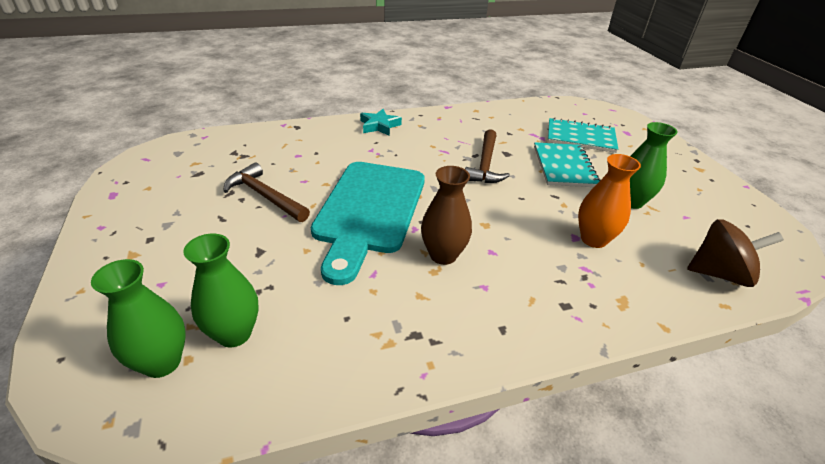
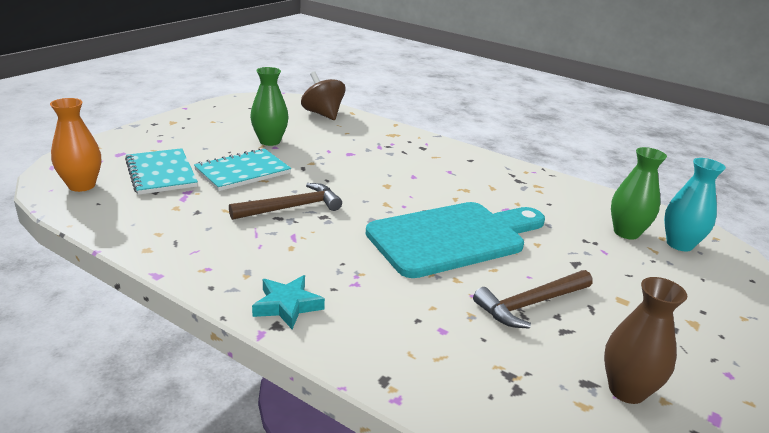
camera: 130 degrees left, 10 degrees down
(162, 362) = (679, 244): green vase -> turquoise vase
(265, 196) = (530, 304): brown hammer -> brown hammer turned 60 degrees clockwise
(443, 255) = (446, 191): brown vase -> brown vase (626, 390)
(593, 239) = (343, 148): orange vase -> orange vase (82, 185)

